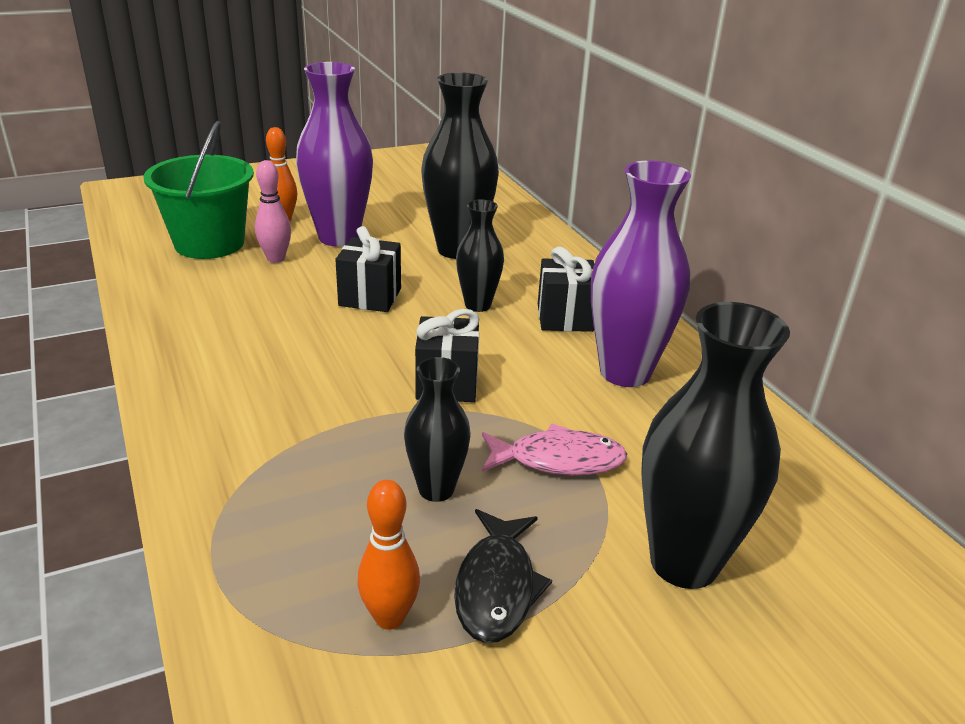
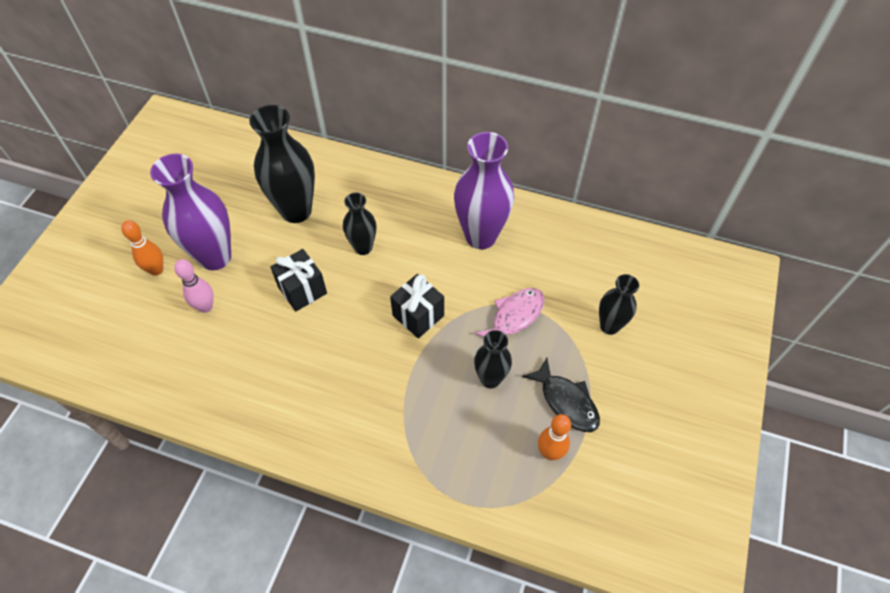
camera: 45 degrees left, 25 degrees up
(209, 243) = (144, 330): green bucket -> none
(565, 318) = (414, 220): black gift -> none
(684, 563) = (609, 326): black vase -> black vase, size x0.57

